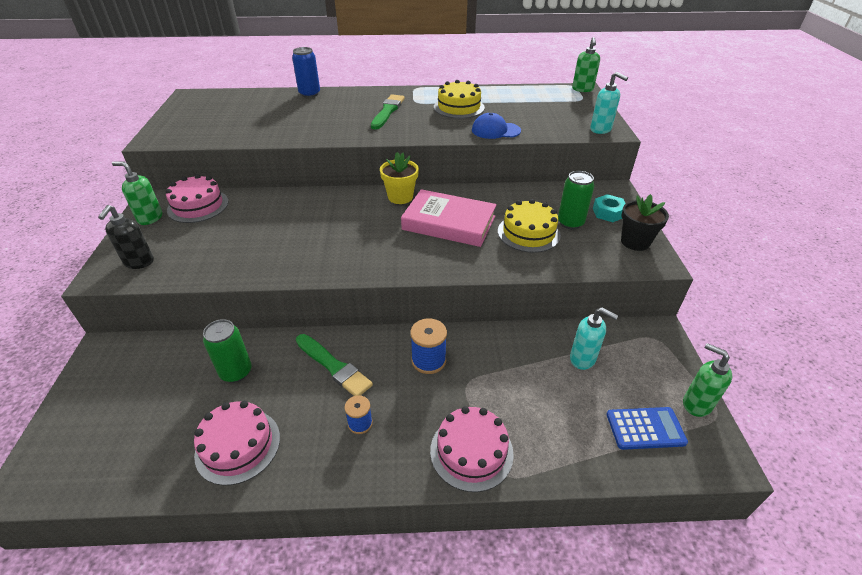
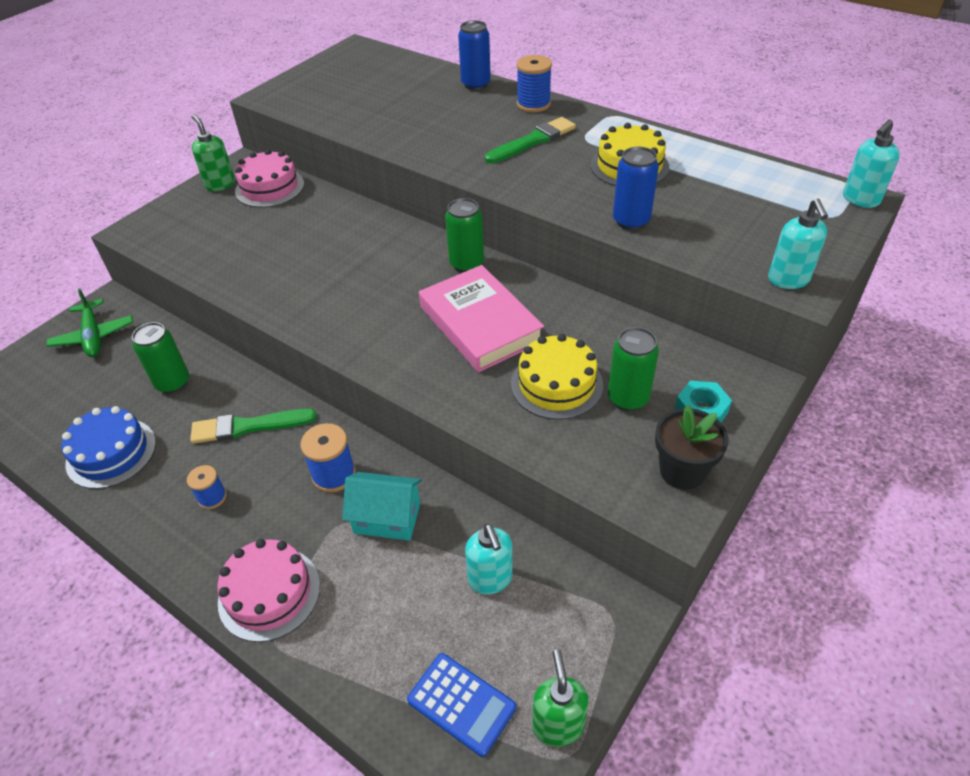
camera: 40 degrees right, 5 degrees up
(117, 378) = (93, 336): none -> green plane
(139, 262) = (168, 230): black soap dispenser -> none
(238, 445) = (111, 453): pink cake -> blue cake
(334, 366) = (248, 426): green brush -> green brush turned 90 degrees clockwise
(362, 94) = (533, 104): none -> blue spool
(400, 197) = (466, 264): yellow flower pot -> green can
(490, 364) = (387, 518): none -> turquoise house
(495, 130) = (631, 221): blue cap -> blue can
(582, 89) = (860, 199): green soap dispenser -> turquoise soap dispenser

